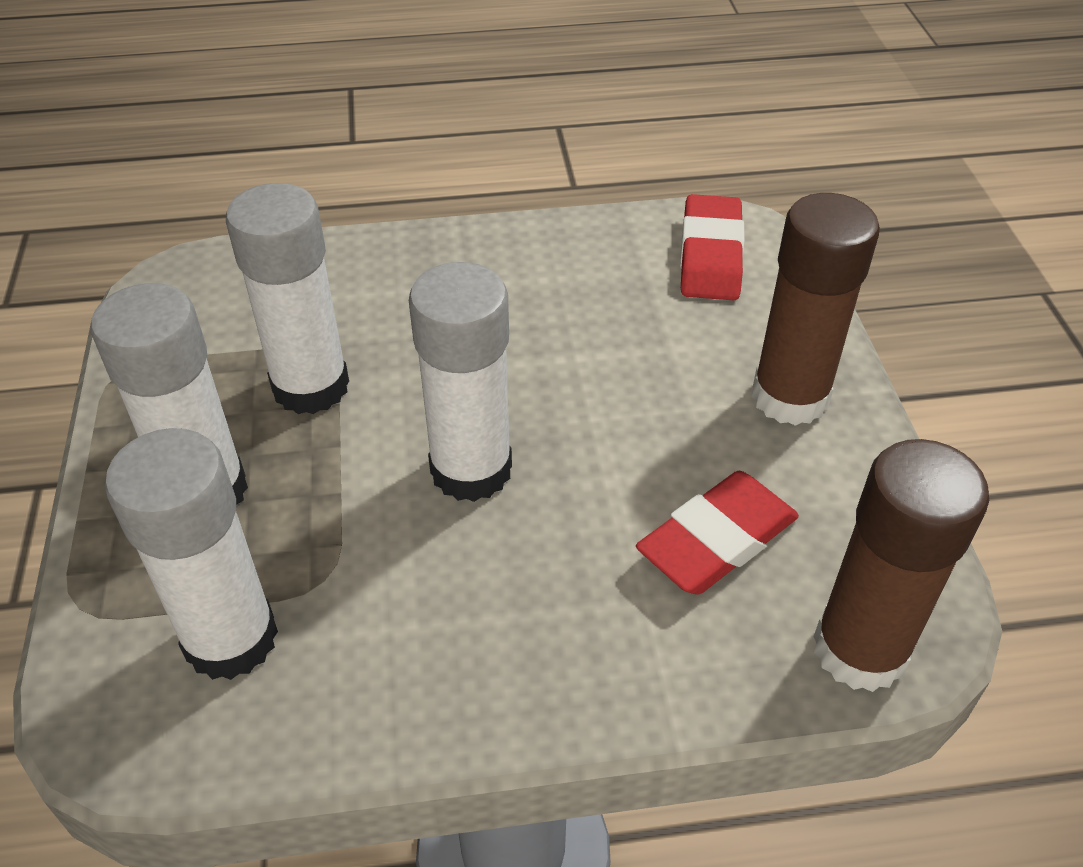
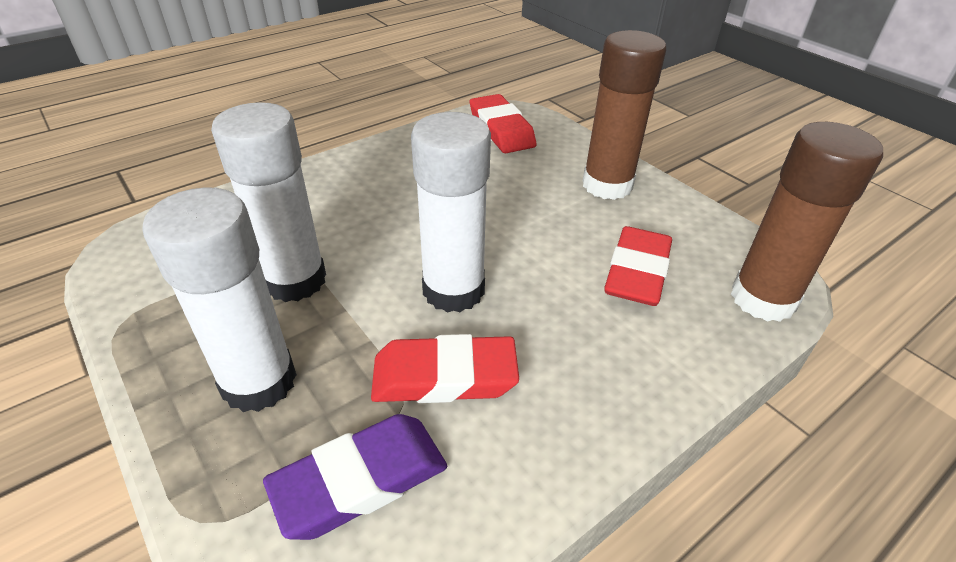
camera: 30 degrees left, 5 degrees down
(230, 639) = (360, 480): white glue stick -> purple eraser
(385, 569) = (444, 376): none -> red eraser

